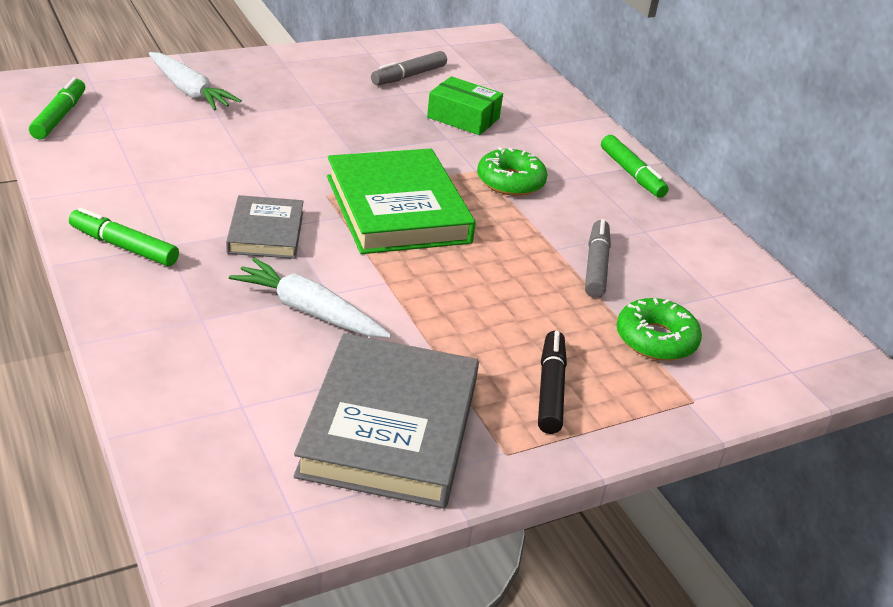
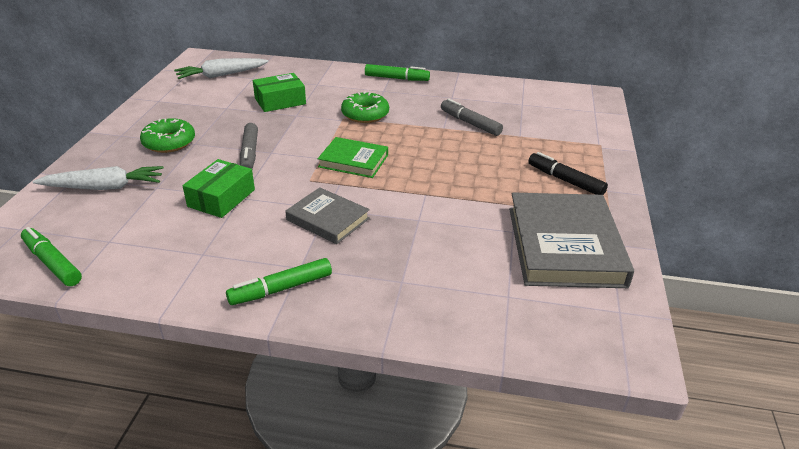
camera: 50 degrees left, 0 degrees up
(237, 156) = (221, 198): none -> green box
(309, 311) = (430, 234): white carrot -> white carrot (221, 75)
(390, 427) = (564, 246): grey book -> grey book turned 45 degrees clockwise
(397, 209) = (353, 161): green book -> green book, size x0.56
(409, 76) = (208, 99): grey marker -> grey marker (249, 153)
(656, 339) = (545, 134): green donut -> green donut (169, 142)

